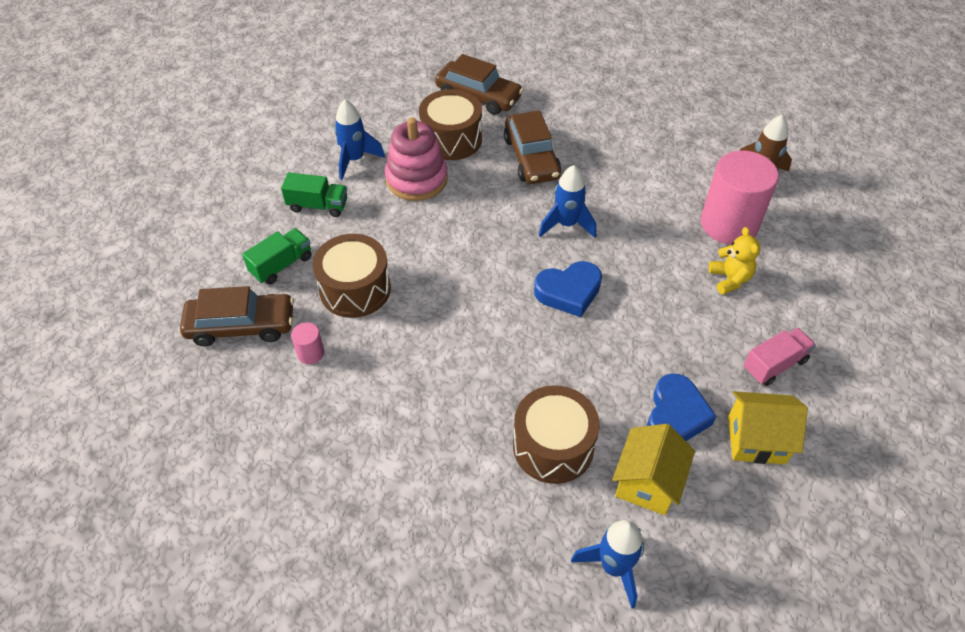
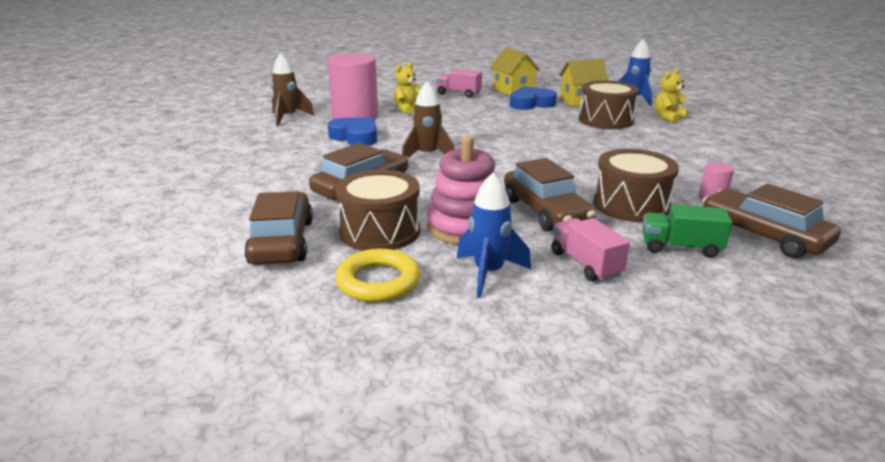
camera: 125 degrees left, 25 degrees down
(318, 205) = (585, 264): green truck -> pink truck
(393, 115) = (378, 282): none -> yellow ring
(396, 232) = (545, 211): none -> brown car
(508, 529) = (668, 117): none -> yellow teddy bear
(566, 224) = (428, 156): blue rocket -> brown rocket
(569, 292) = (492, 140): blue heart -> blue heart (355, 137)

